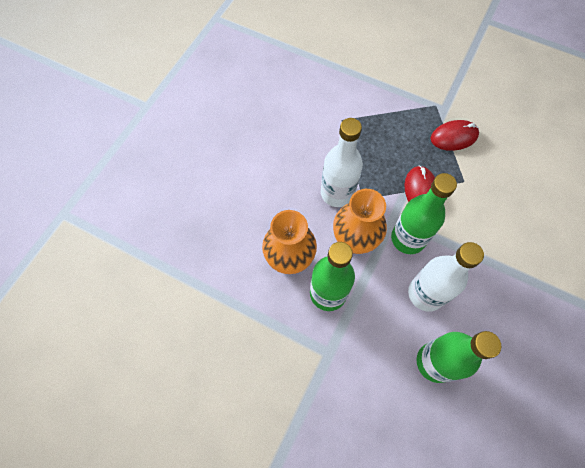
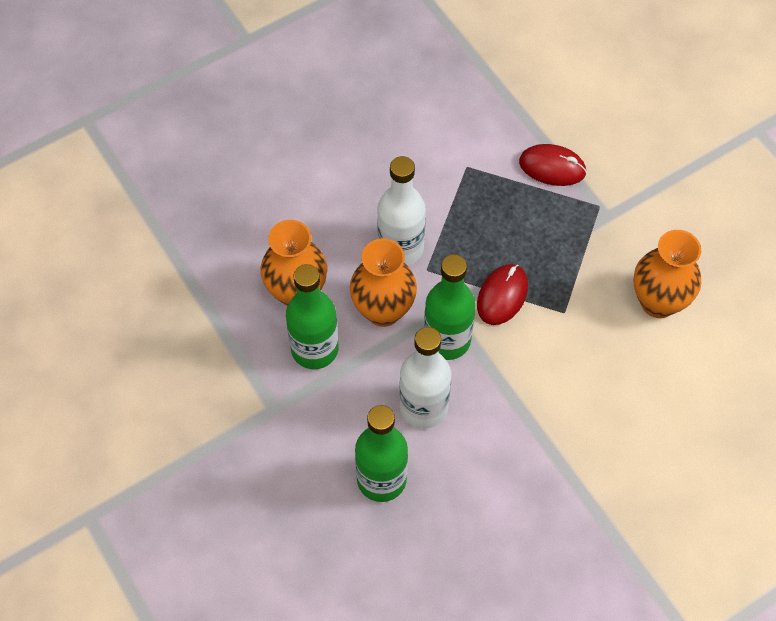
camera: 30 degrees right, 5 degrees down
(454, 137) = (592, 255): red mouse -> red mouse (552, 167)
(511, 146) = (658, 302): none -> orange vase

